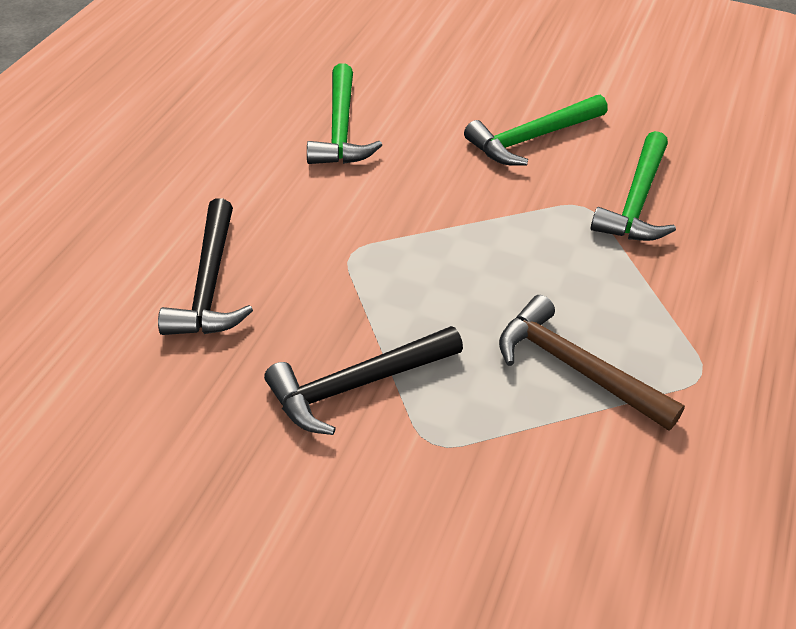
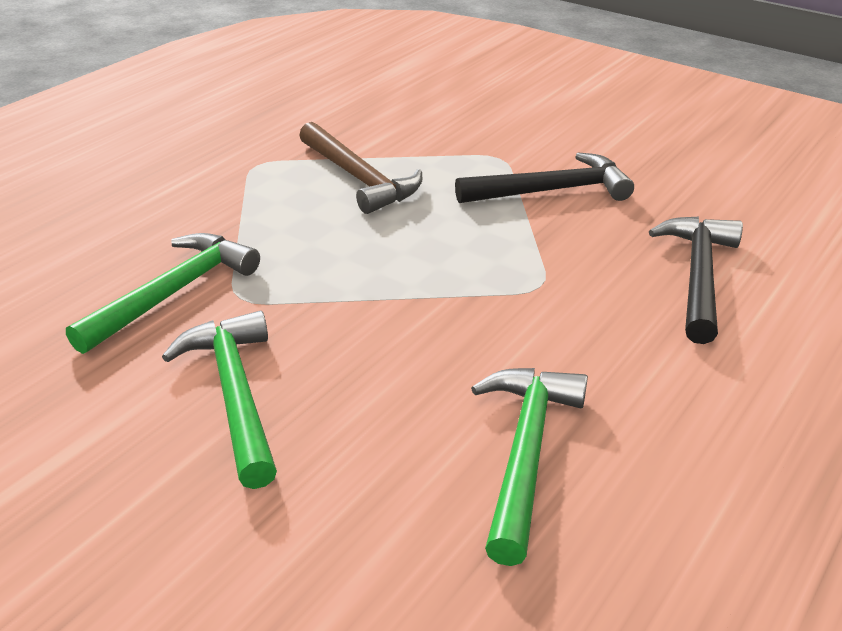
camera: 165 degrees left, 10 degrees down
(532, 138) = (235, 394): green hammer -> green hammer turned 90 degrees counterclockwise

